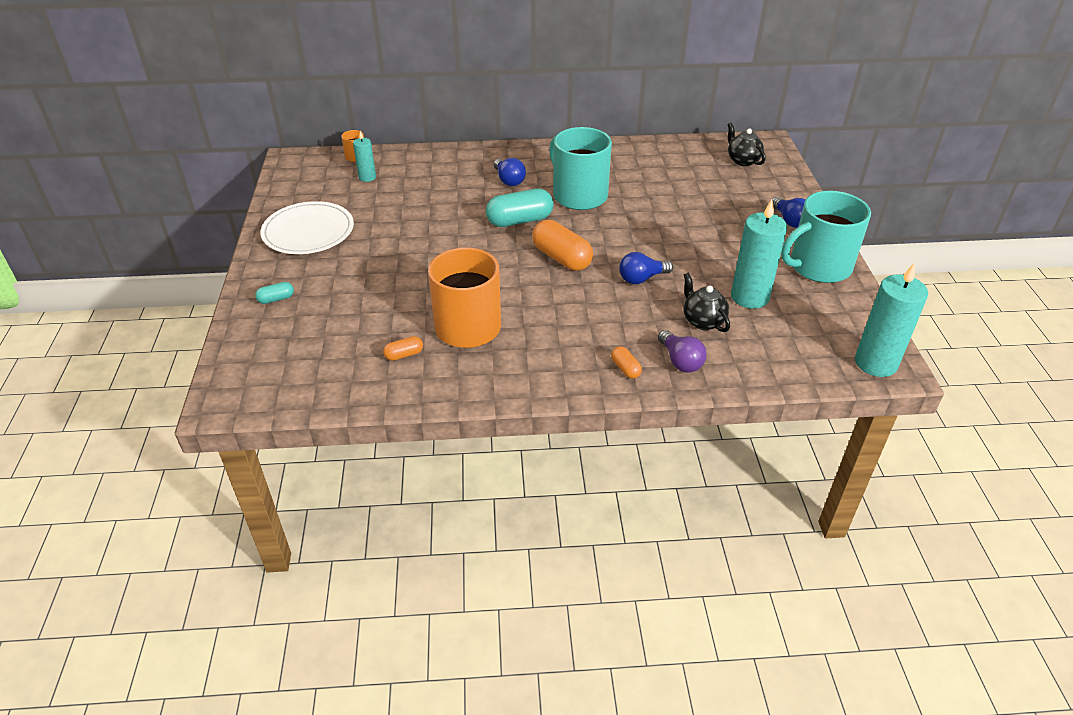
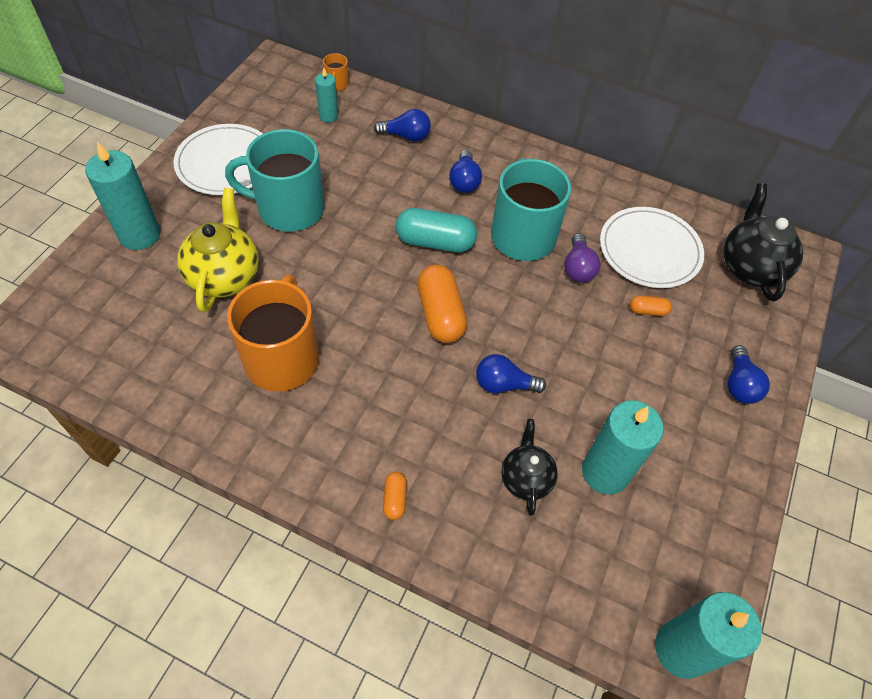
camera: 25 degrees right, 15 degrees up
(276, 299) = (139, 235): turquoise capsule -> turquoise candle
(374, 297) = (224, 276): none -> yellow teapot
(404, 355) = (199, 364): orange capsule -> orange capsule (647, 311)
(440, 169) = (406, 136): none -> blue light bulb
(671, 174) = (649, 250): none -> white plate
(680, 361) = (459, 521): purple light bulb -> purple light bulb (578, 268)
(742, 160) = (750, 267): black teapot -> black teapot, size x1.61
(818, 266) = (722, 470): turquoise mug -> turquoise mug (289, 208)

